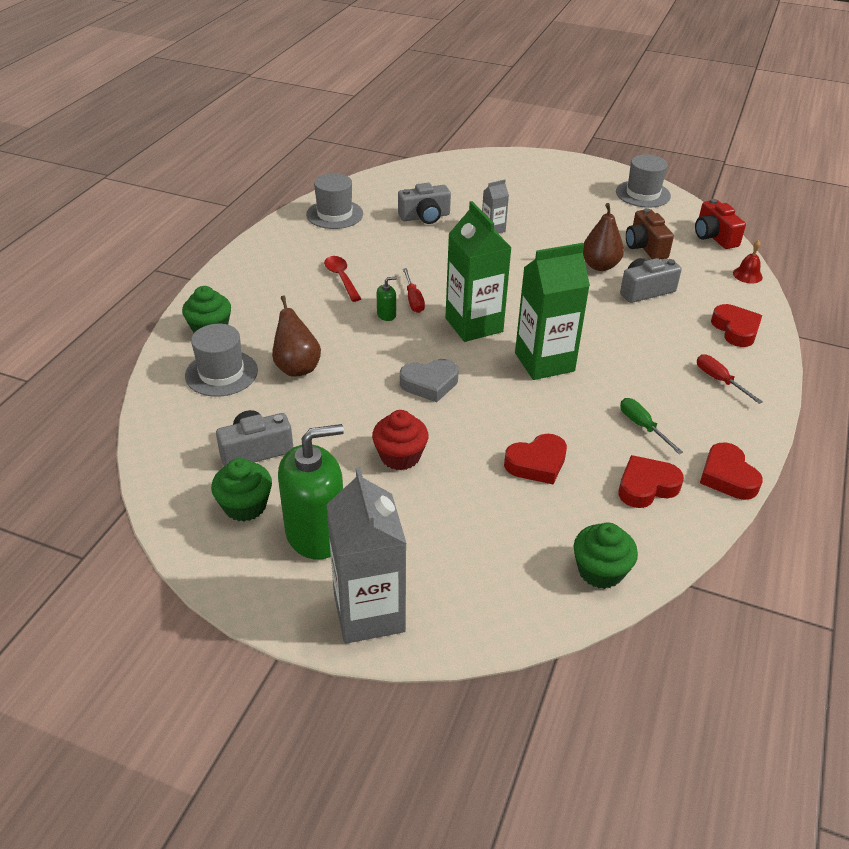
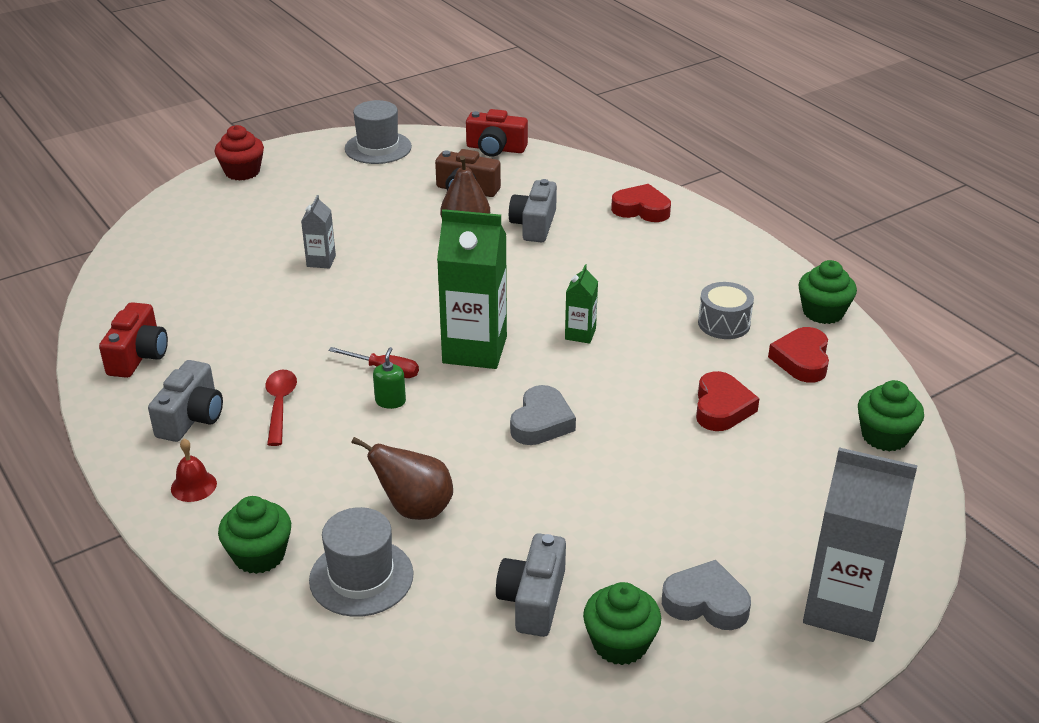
camera: 55 degrees left, 5 degrees down
(316, 533) = (706, 602): green soap dispenser -> grey heart
(334, 214) = (138, 356): grey hat -> red camera
(341, 278) = (280, 405): red spoon -> red spoon turned 75 degrees clockwise
(400, 456) = (637, 492): red cupcake -> red cupcake (242, 172)
(425, 217) = (235, 294): grey camera -> grey camera (191, 417)
(544, 362) = (580, 334): green carton -> green carton, size x0.48
(642, 426) = (724, 323): green screwdriver -> grey drum
(719, 380) = (701, 253): red screwdriver -> none
(727, 476) = (823, 312): red heart -> green cupcake
(747, 275) = (572, 163): red bell -> red bell (193, 486)

